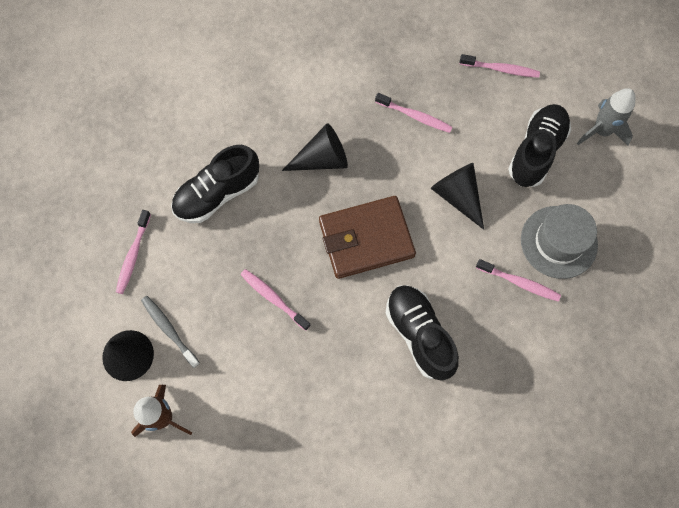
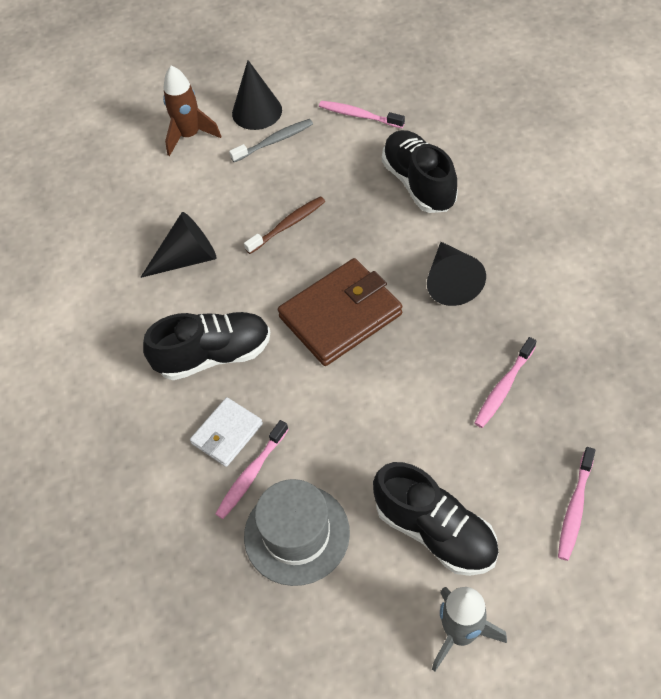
camera: 105 degrees right, 15 degrees down
(274, 299) = (287, 225): pink toothbrush -> brown toothbrush
(366, 239) = (340, 316): brown wallet -> brown wallet turned 60 degrees clockwise
(458, 196) = (381, 421): black cone -> black cone (187, 258)
(489, 308) = (227, 434): none -> white wallet

